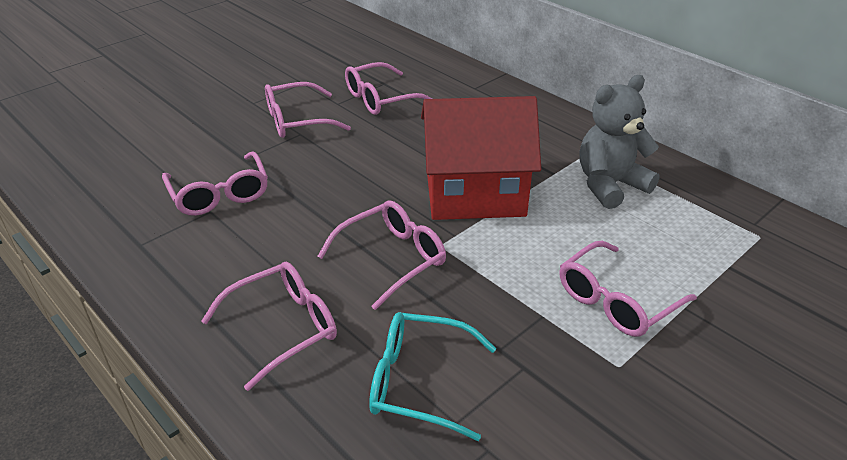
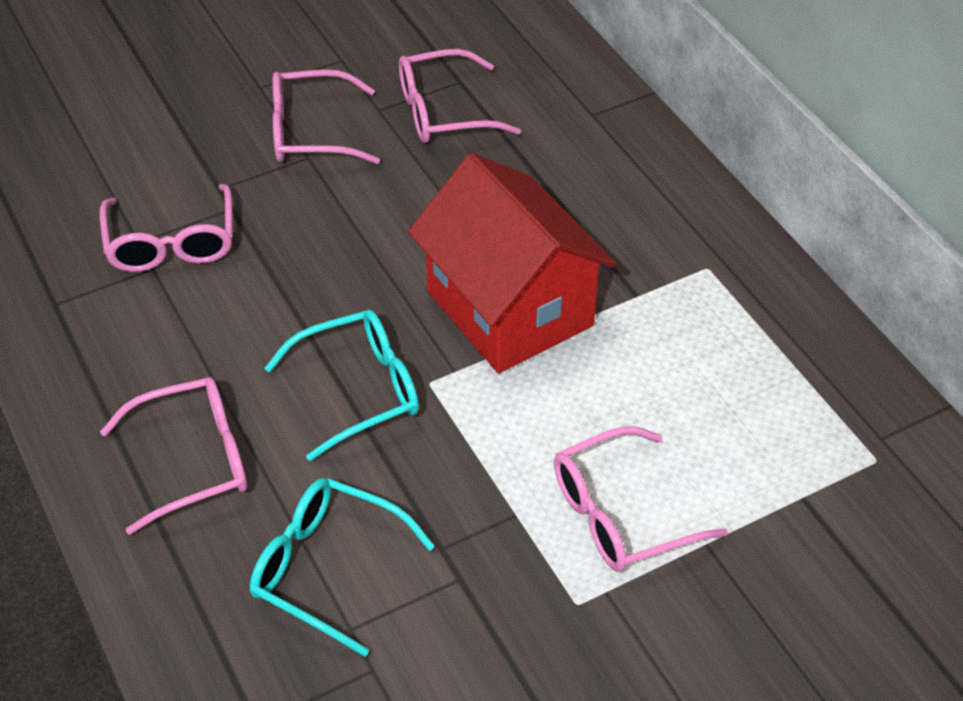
camera: 15 degrees right, 10 degrees up
(392, 259) = (359, 390): pink glasses -> turquoise glasses
(475, 193) = (509, 308): red house -> red house turned 45 degrees clockwise
(610, 185) = (707, 332): grey teddy bear -> none

